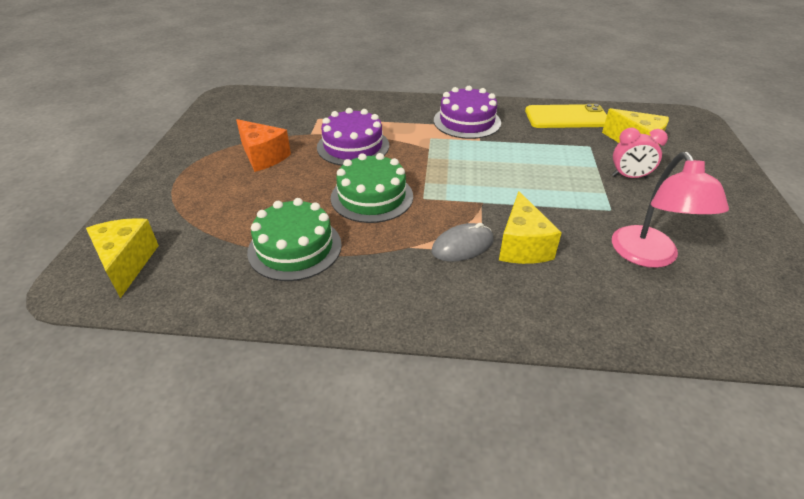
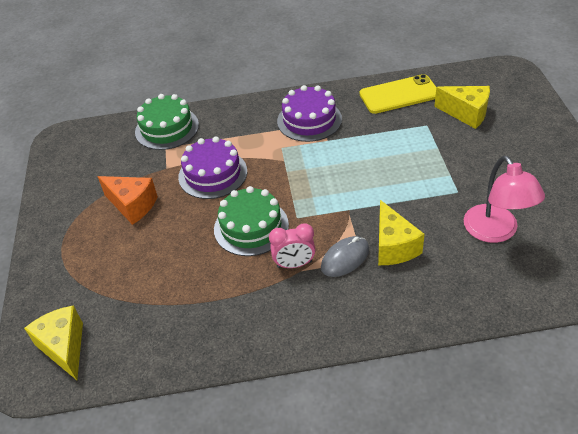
camera: 10 degrees left, 5 degrees up
(295, 248) = (204, 295): green cake -> green cake (167, 128)
(629, 177) = (467, 153): pink clock -> pink clock (294, 264)

